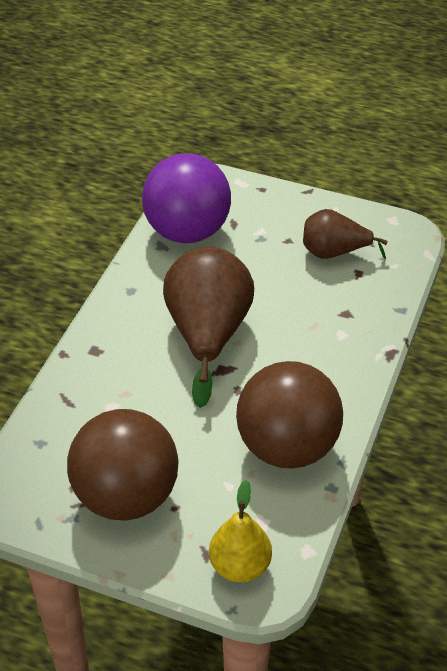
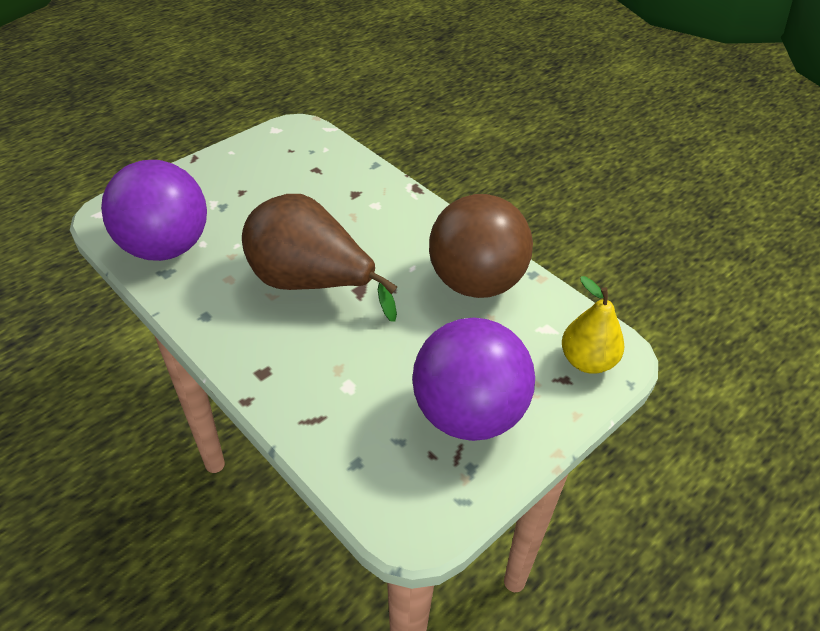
camera: 65 degrees left, 0 degrees up
(126, 496) = (468, 414): brown ball -> purple ball
(334, 252) = (281, 172): brown pear -> none

